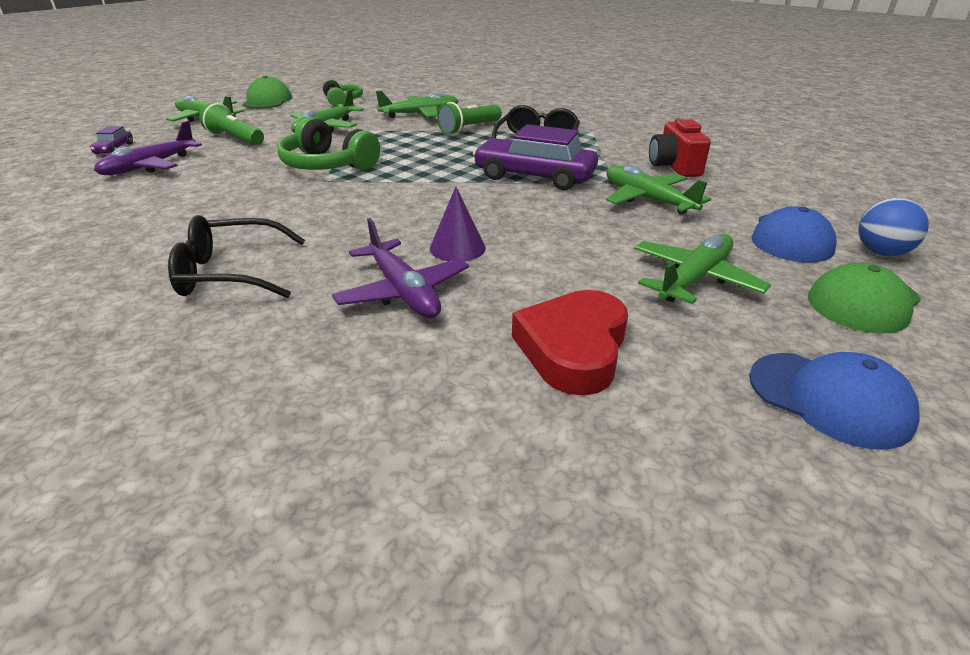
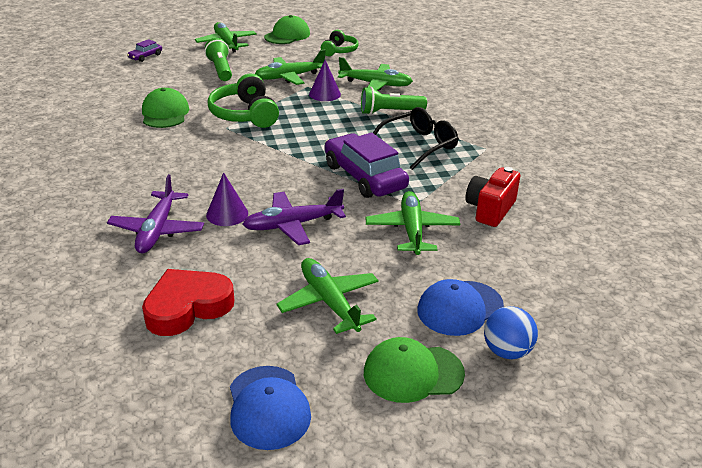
camera: 35 degrees right, 0 degrees up
(150, 166) = (147, 79): purple plane -> purple plane (293, 225)
(226, 188) = (165, 113): none -> green cap
(230, 273) = (95, 179): black glasses -> none
(384, 131) = (325, 94): none -> purple cone
(694, 279) = (329, 302): green plane -> green plane turned 105 degrees counterclockwise

